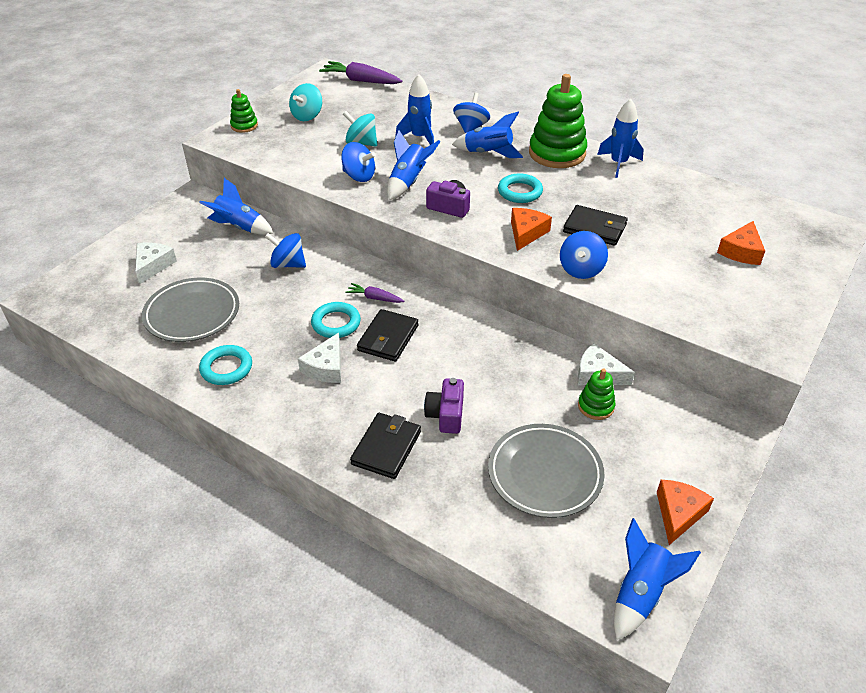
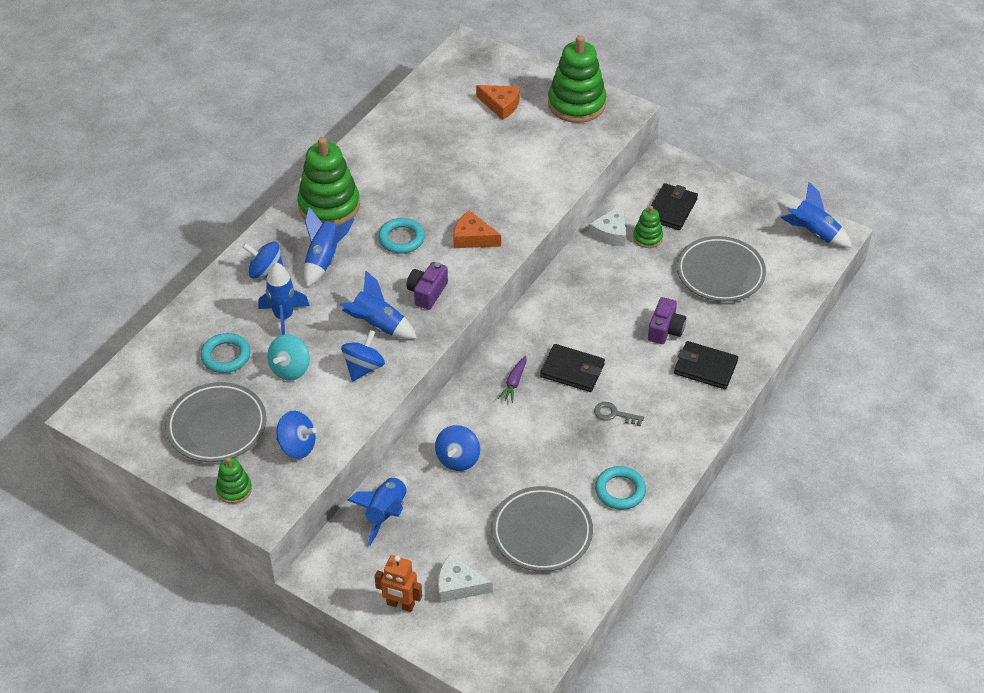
camera: 90 degrees left, 5 degrees up
(146, 236) = (400, 605): none -> orange robot
(307, 116) = (217, 426): turquoise spinning top -> grey plate
(326, 367) = (614, 414): white cheese -> grey key
(336, 323) = (553, 411): turquoise ring -> turquoise ring (226, 356)
(361, 81) = (127, 377): purple carrot -> none
(446, 415) = (665, 330): purple camera -> purple camera turned 75 degrees counterclockwise
(581, 269) = (528, 206): blue spinning top -> blue spinning top (297, 446)
(594, 228) = (465, 191): black wallet -> black wallet (671, 209)
(618, 164) = (353, 163): blue rocket -> none
(678, 513) = (747, 206): orange cheese -> none
(769, 309) = (576, 104): none -> green stacking toy

